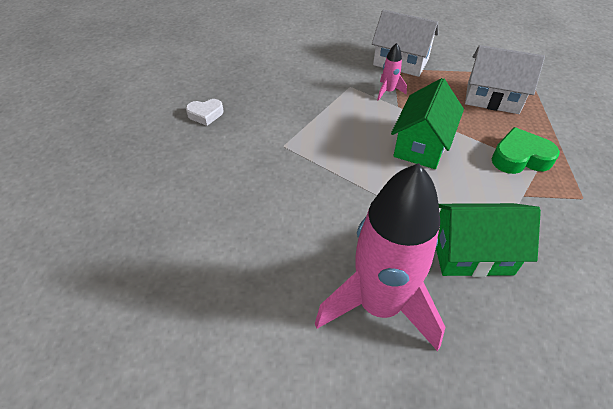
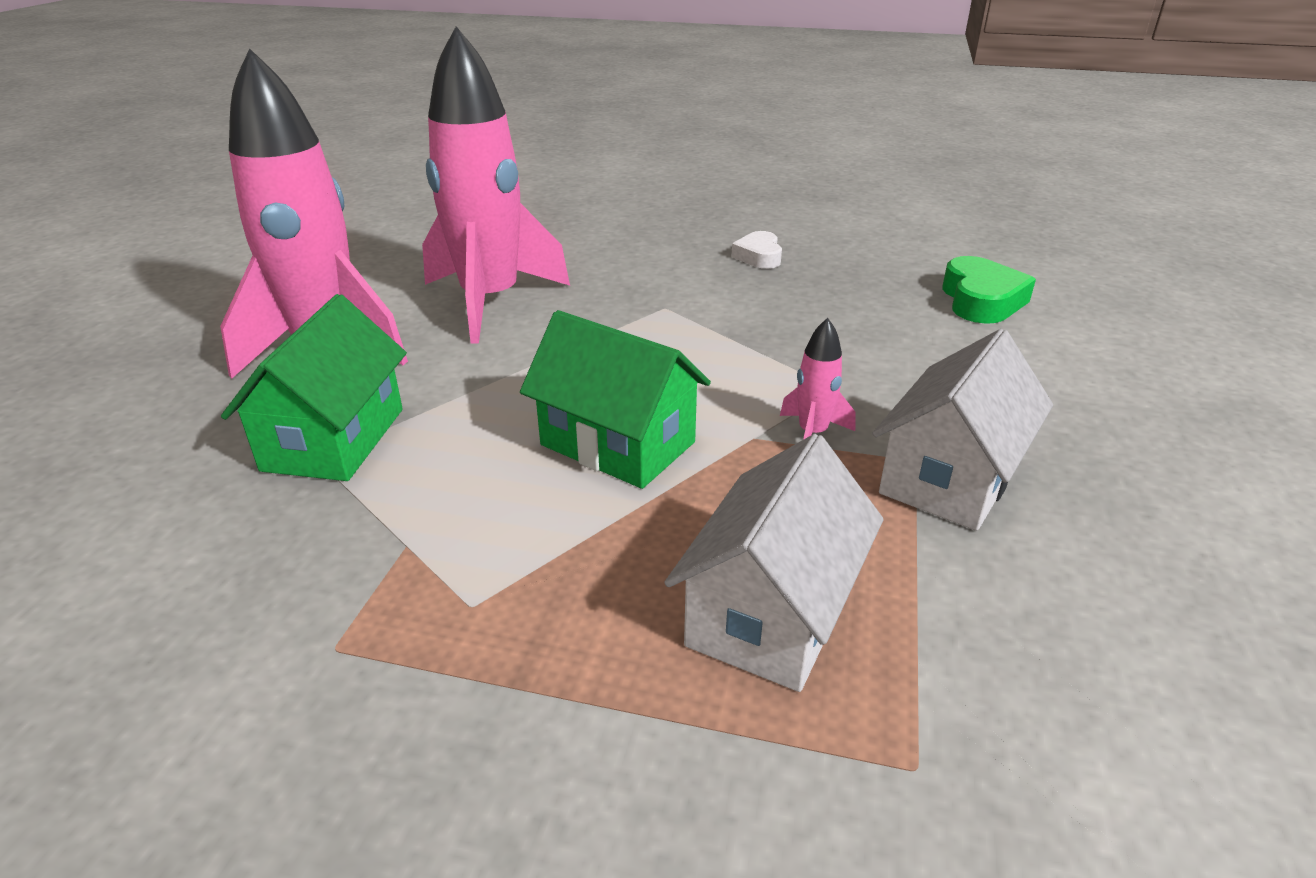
camera: 100 degrees right, 15 degrees down
(291, 229) = (490, 302): none -> pink rocket
(520, 157) = (516, 582): green heart -> green heart (981, 300)

